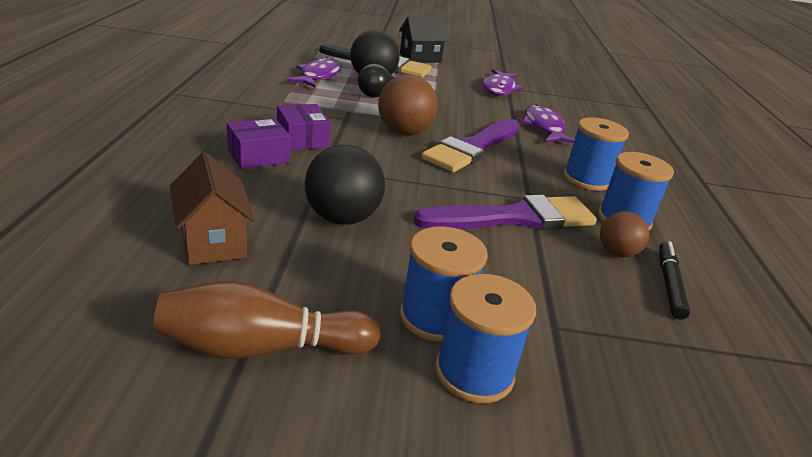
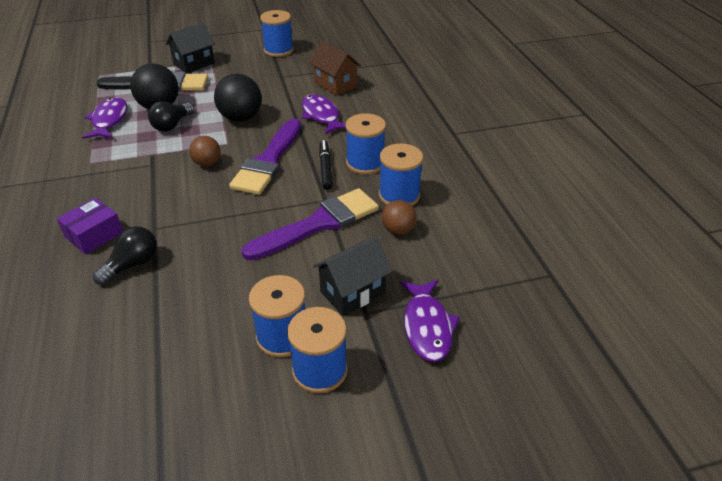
camera: 15 degrees left, 10 degrees up
(213, 241) = (95, 333): brown house -> brown house (335, 85)
(262, 347) = (170, 408): brown bowling pin -> none
(286, 192) = (132, 264): none -> black light bulb
(302, 139) = (124, 202): purple box -> none
(342, 218) = (186, 273): black ball -> black ball (241, 118)
(404, 132) = (207, 163): brown ball -> brown ball, size x0.59
(499, 88) = (274, 80): purple fish -> purple fish (427, 326)
(511, 68) = (278, 50): none -> blue spool
(542, 299) = (352, 292): none -> black house
(669, 284) = (438, 245): black marker -> black marker (325, 168)

